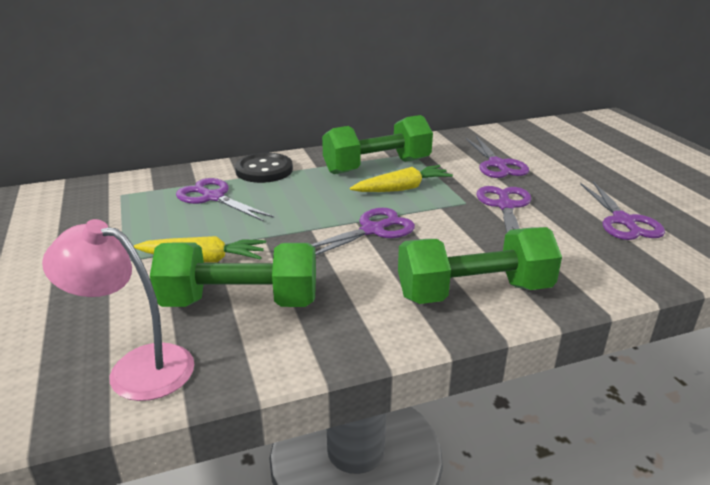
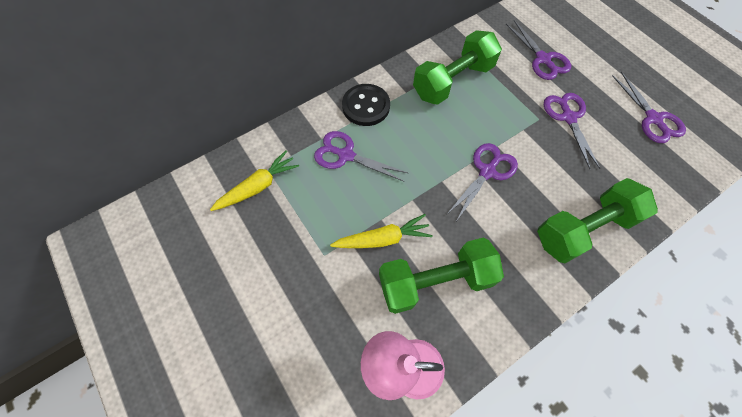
camera: 15 degrees left, 35 degrees up
(401, 188) = (485, 110): yellow carrot -> yellow carrot (258, 187)

